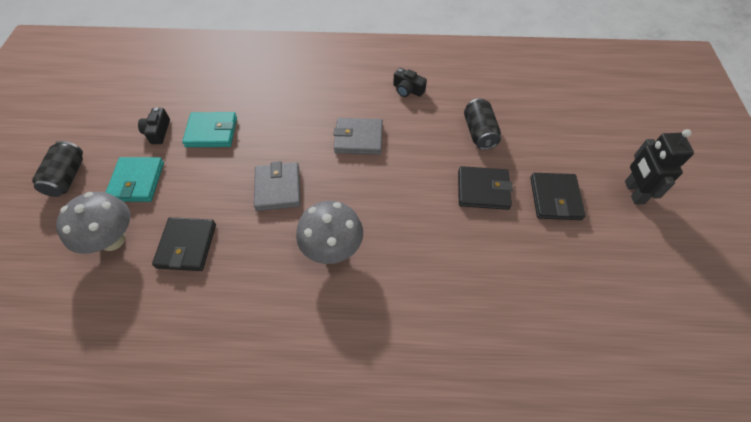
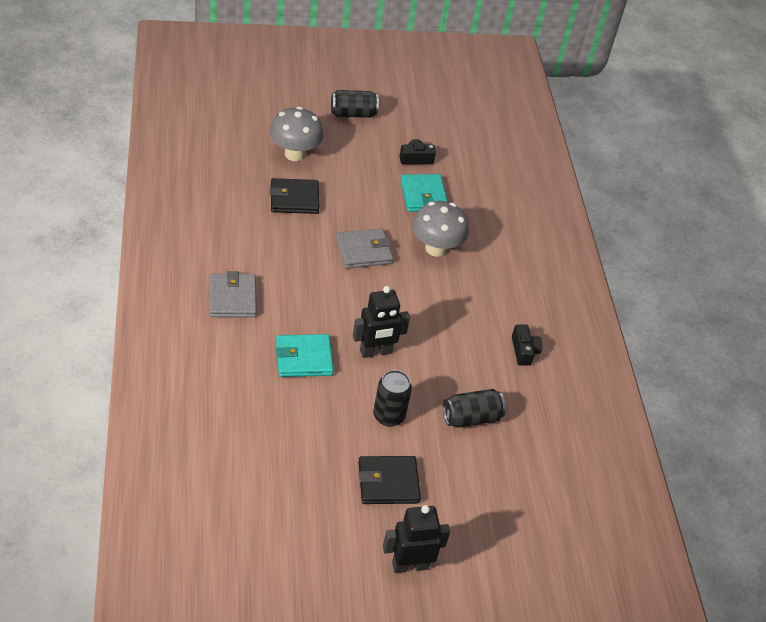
camera: 75 degrees right, 10 degrees down
(137, 181) = (356, 156): turquoise wallet -> turquoise wallet (304, 358)
(332, 249) = (302, 295): grey mushroom -> grey mushroom (436, 248)
(358, 138) = (439, 309): grey wallet -> grey wallet (233, 298)
(407, 90) = (524, 351): black camera -> black camera turned 150 degrees clockwise
(409, 192) = (375, 352): none -> black robot
(483, 190) = (389, 416): black wallet -> black can

